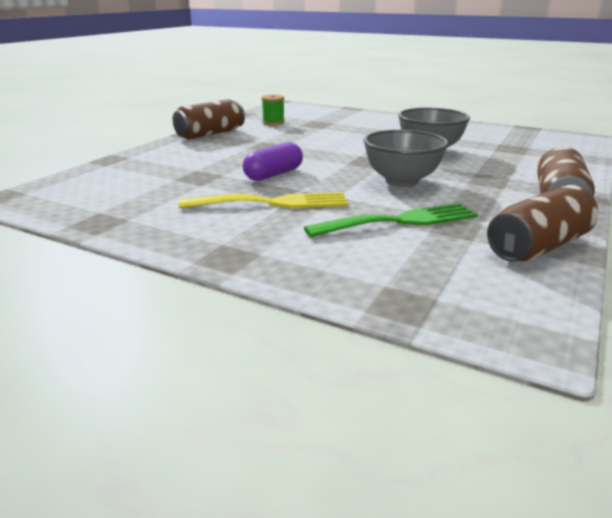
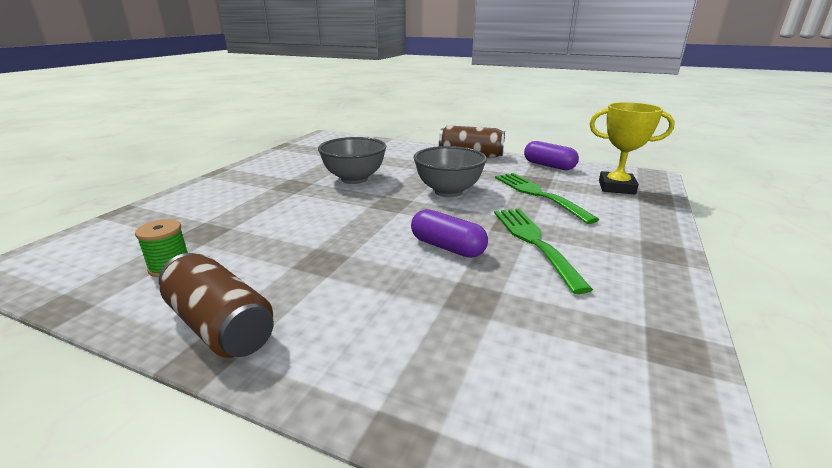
camera: 95 degrees left, 0 degrees up
(272, 203) = (534, 242): yellow fork -> green fork
(443, 280) = (616, 187): none -> yellow trophy
(538, 246) = (548, 166): brown can -> purple capsule

